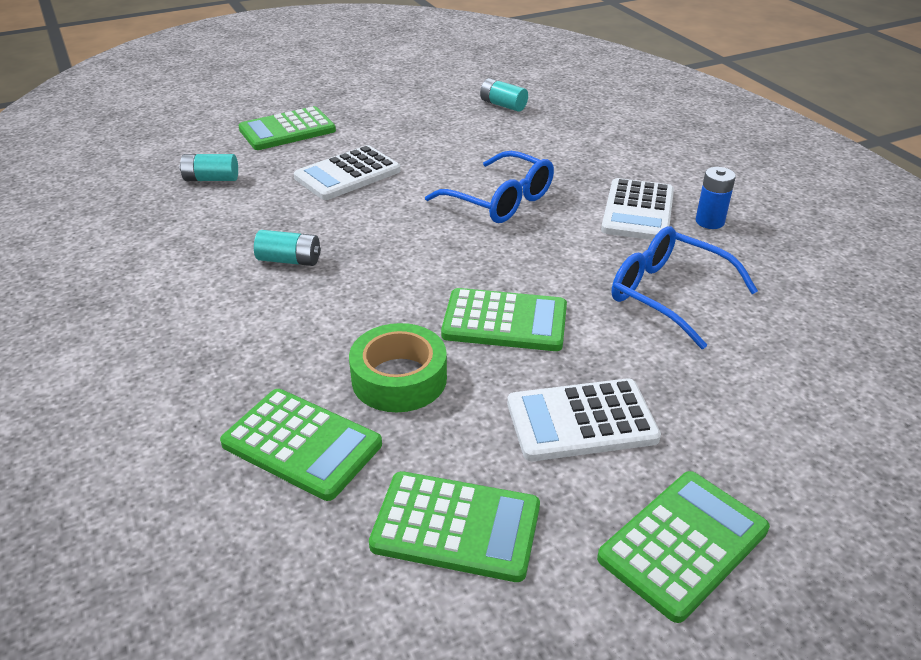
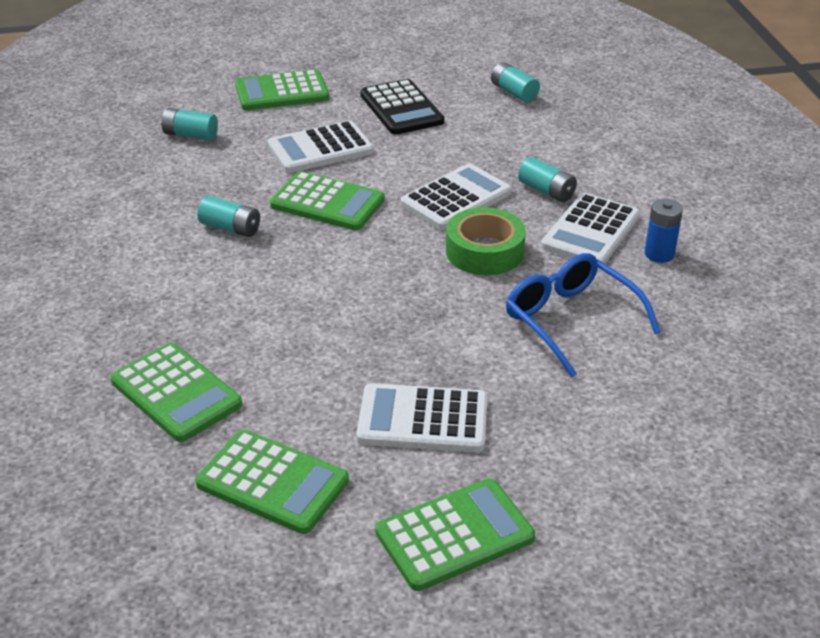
camera: 15 degrees right, 0 degrees up
(399, 378) = (281, 353): green tape -> green tape (484, 251)
(408, 130) = (401, 108): none -> black calculator
(499, 200) = (456, 198): blue glasses -> white calculator
(505, 321) = (400, 319): green calculator -> green calculator (327, 203)
(578, 182) = (546, 191): none -> turquoise battery

